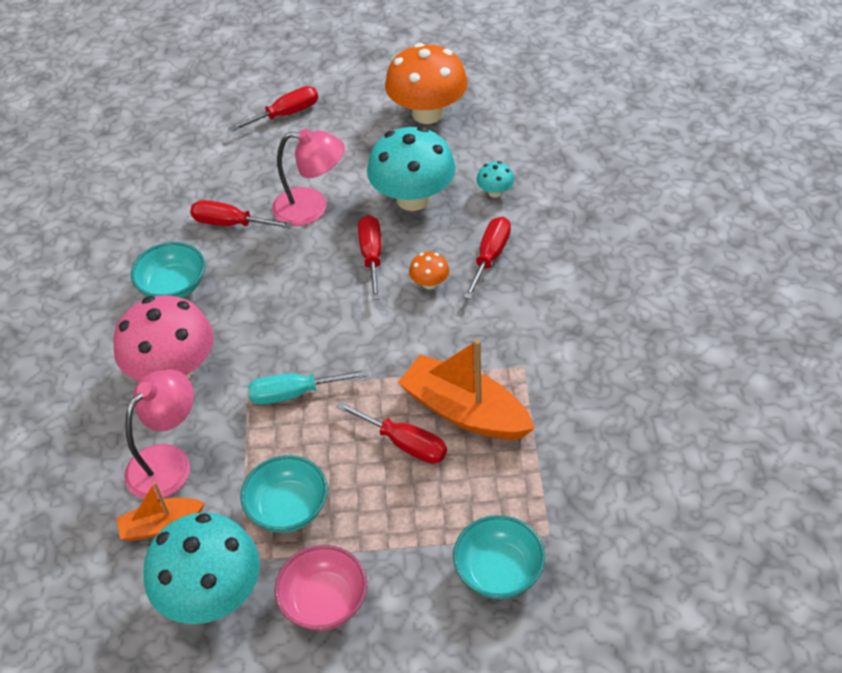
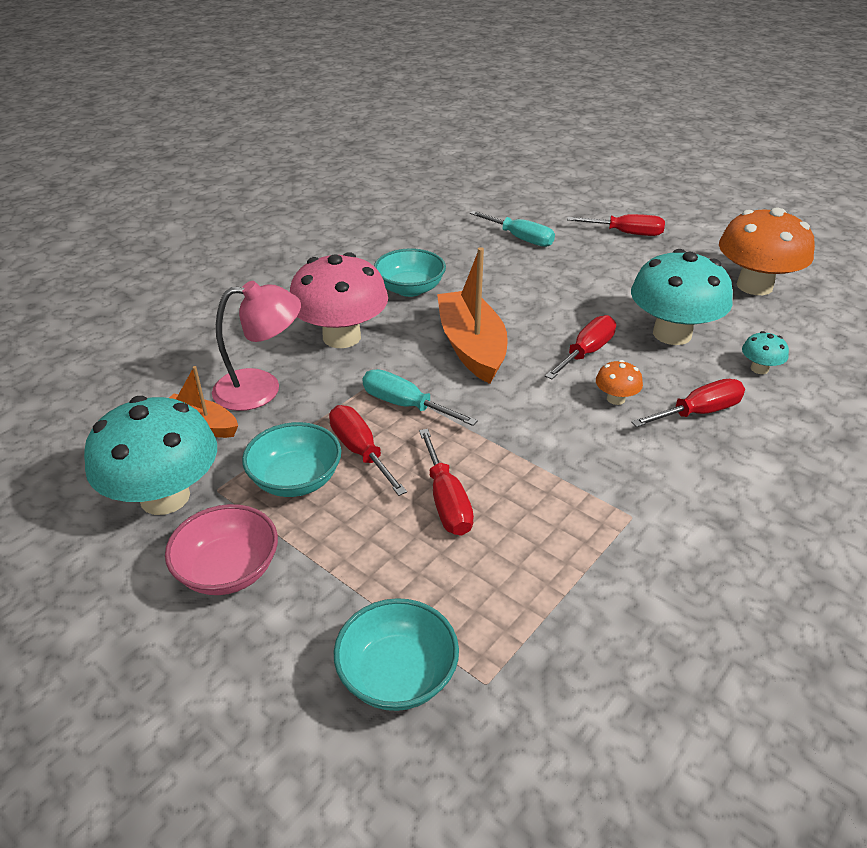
camera: 40 degrees right, 10 degrees down
(206, 173) = (520, 239): none -> turquoise screwdriver
(230, 224) = (499, 275): red screwdriver -> red screwdriver (360, 451)
(312, 208) = (575, 296): pink lamp -> none
(465, 411) = (531, 514): orange boat -> orange boat (471, 347)

